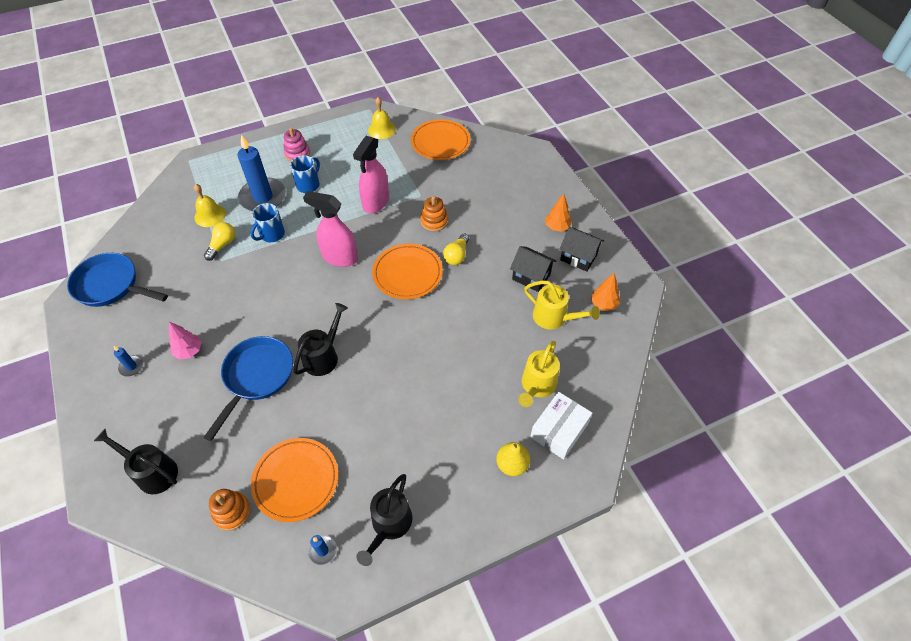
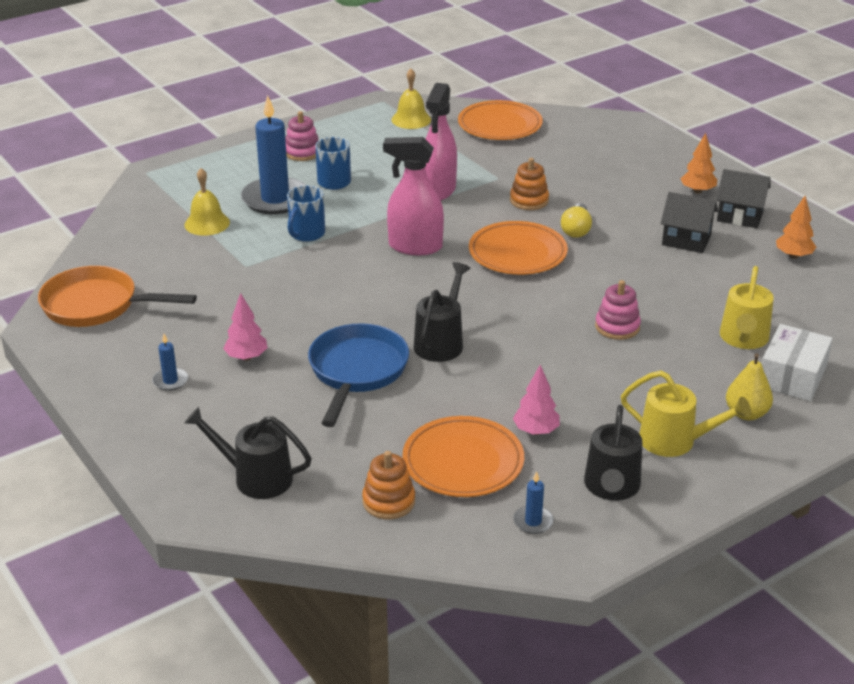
camera: 10 degrees left, 20 degrees down
(111, 285) = (96, 305): blue pan -> orange pan
(222, 245) = (241, 250): yellow light bulb -> none
(357, 457) = (536, 431): none -> pink tree
(451, 359) = (617, 327): none -> pink stacking toy
(554, 318) = (735, 275): yellow watering can -> yellow watering can (675, 441)

